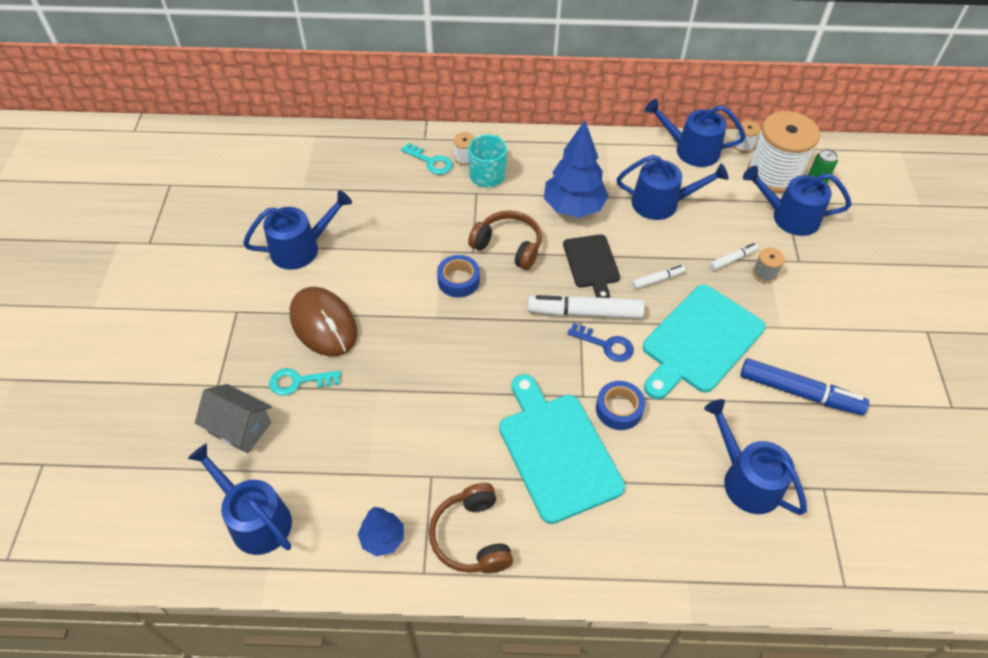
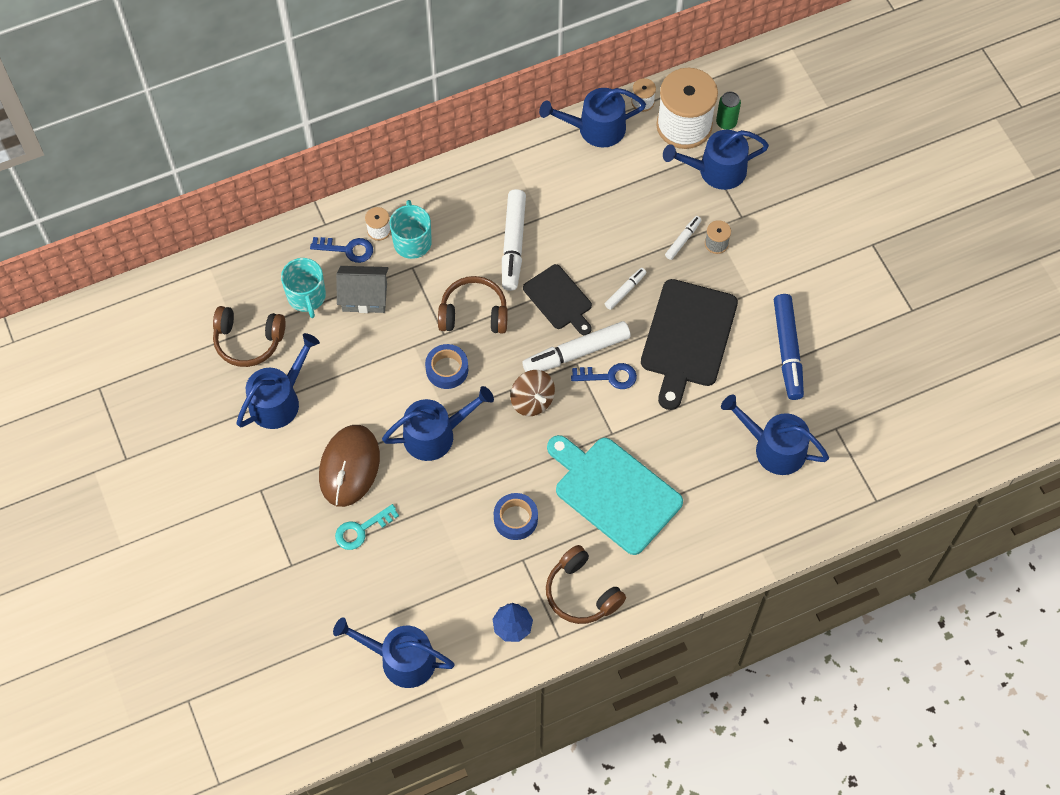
camera: 25 degrees left, 10 degrees up
(240, 428) = (337, 593): grey house -> grey house (364, 297)
(307, 196) = (248, 341): none -> brown headphones
(323, 324) = (349, 467): brown mouse -> brown mouse turned 75 degrees clockwise
(376, 182) = (307, 297): none -> turquoise mug
(431, 162) = (347, 249): turquoise key -> blue key
(521, 336) = (532, 401): none -> brown spinning top
(573, 207) = (513, 244): blue tree -> white marker
(619, 409) = (647, 432): blue tape -> blue tape (515, 519)
(661, 203) = (593, 204): blue watering can -> blue watering can (435, 434)
(699, 341) = (687, 338): turquoise cutting board -> black cutting board
(799, 392) = (787, 350): blue marker -> blue marker turned 90 degrees clockwise

